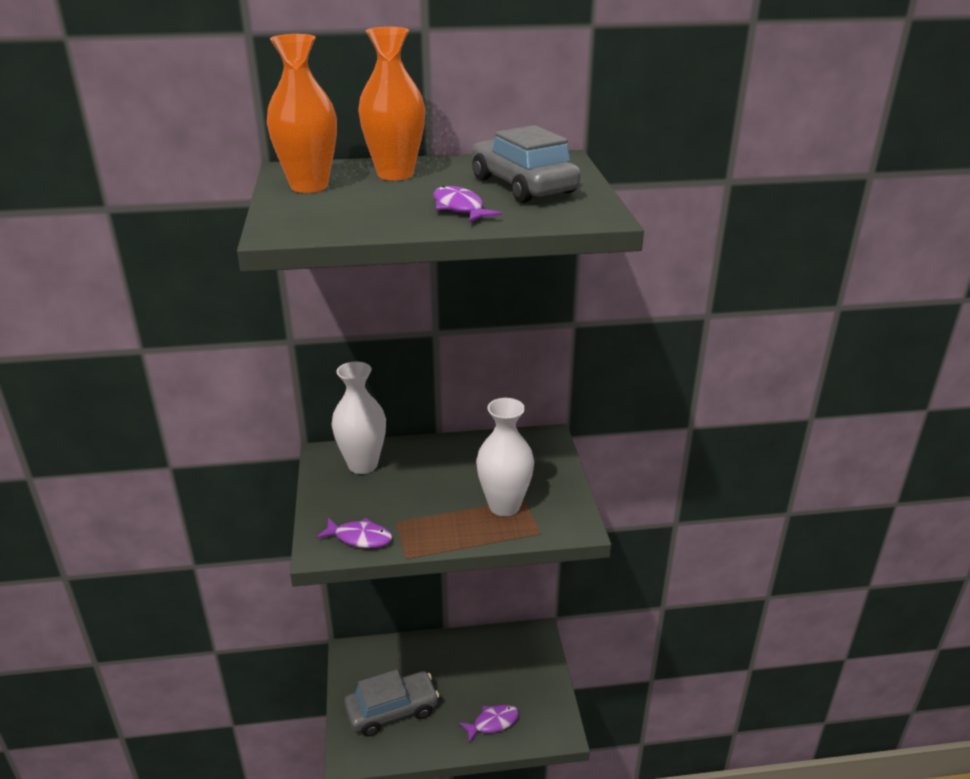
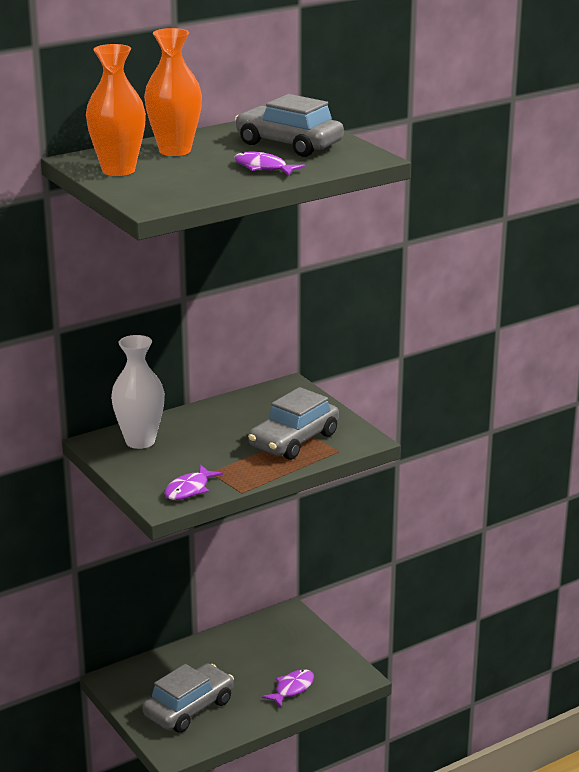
camera: 25 degrees left, 5 degrees down
(359, 538) = (189, 489): purple fish -> purple fish turned 135 degrees clockwise
(504, 506) = (294, 440): white vase -> grey car

